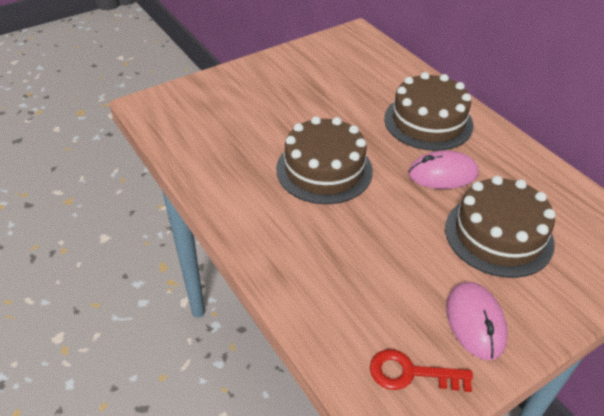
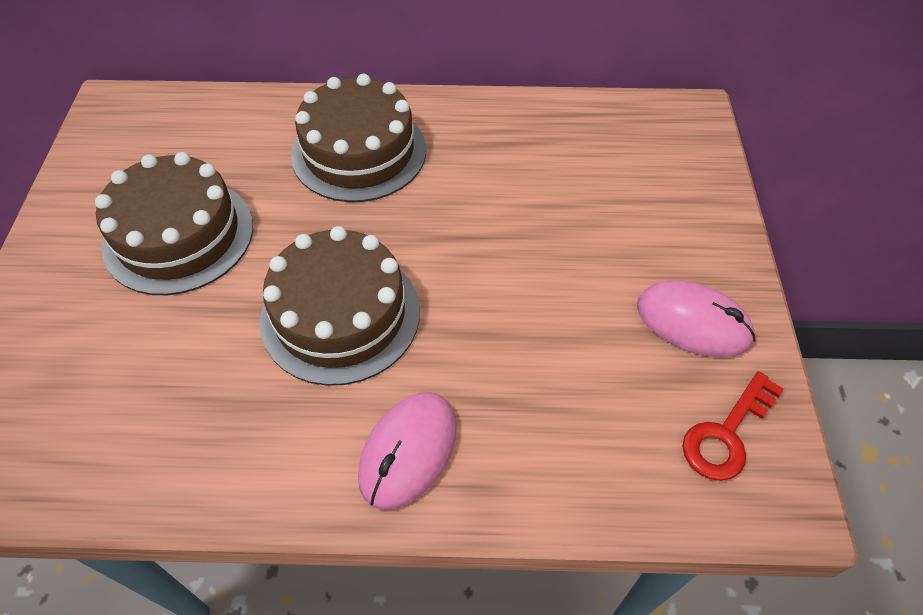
camera: 55 degrees left, 10 degrees up
(442, 174) = (457, 199): pink mouse -> pink mouse (408, 451)
(498, 235) = (588, 215): brown cake -> brown cake (179, 235)

